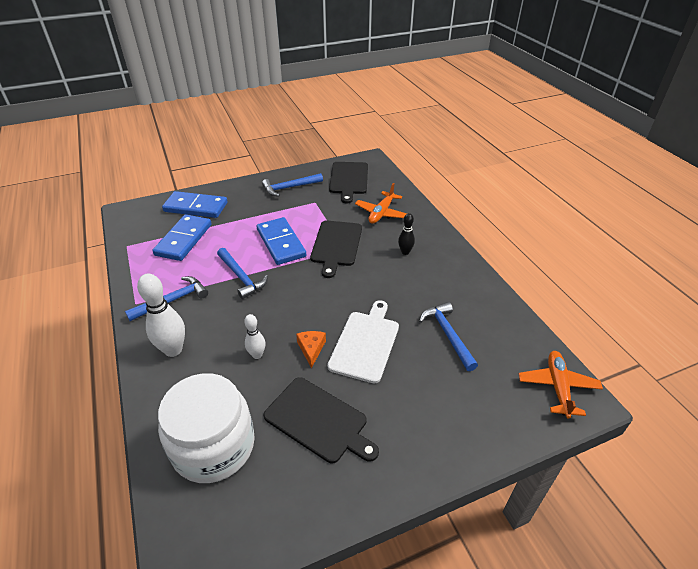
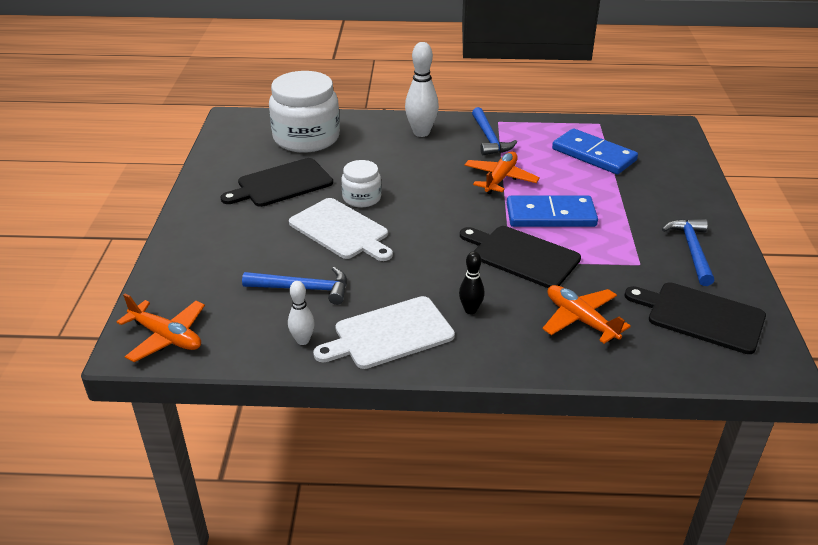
camera: 115 degrees right, 5 degrees down
(196, 207) = (664, 170): blue domino -> none
(241, 277) = (500, 179): blue hammer -> orange plane
(257, 355) = (380, 169): white bowling pin -> white bowling pin (303, 340)
(311, 349) = (362, 198): orange cheese -> white jar
(453, 277) = (389, 334): none -> white cutting board

